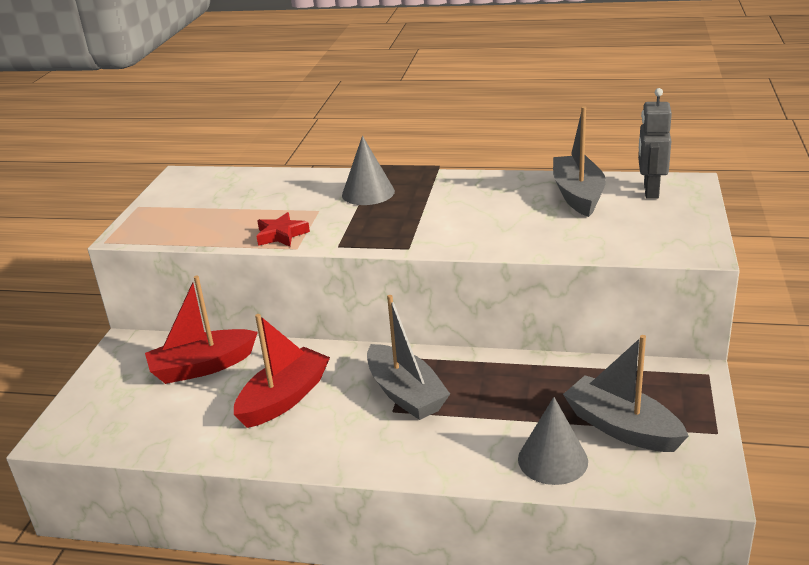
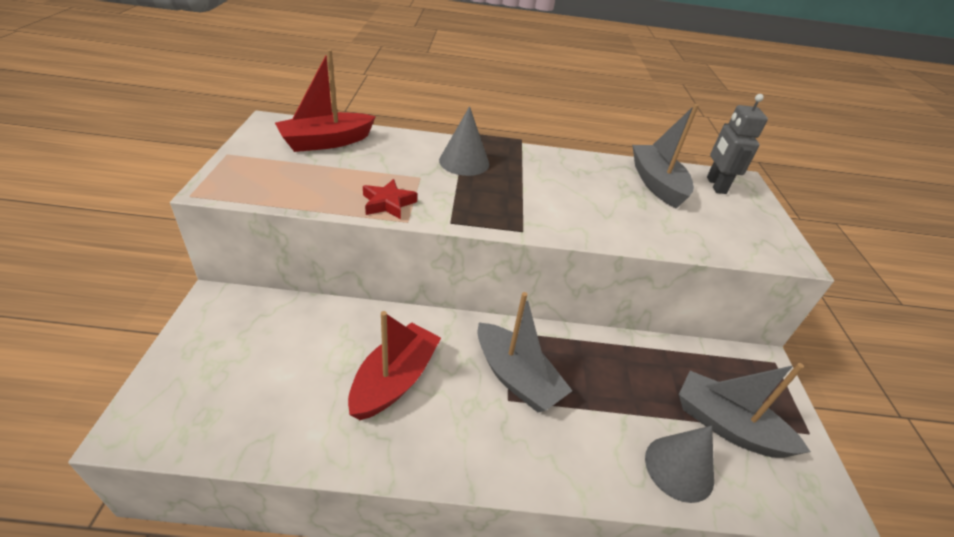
camera: 15 degrees left, 10 degrees up
(202, 367) = (302, 335): red boat -> red boat (326, 142)

